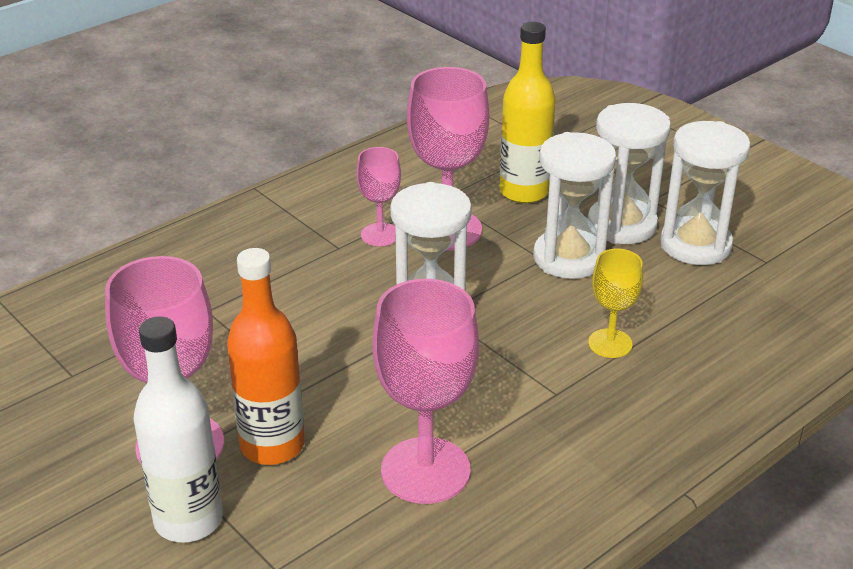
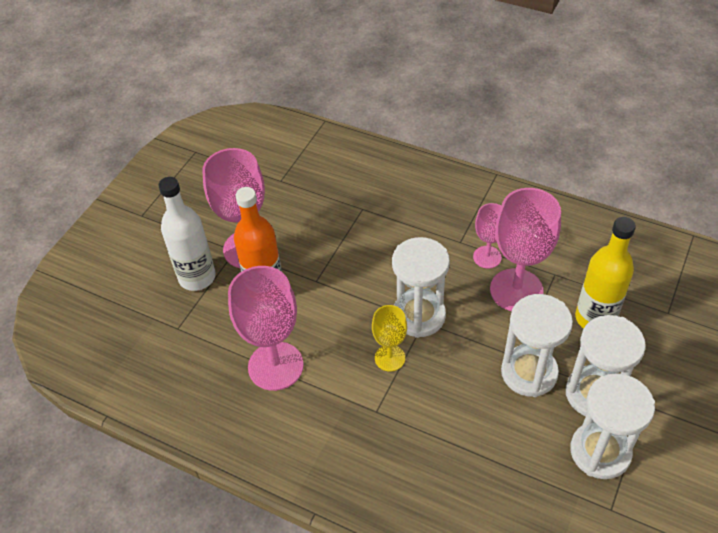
camera: 70 degrees right, 15 degrees up
(610, 343) = (444, 427): yellow goblet -> yellow goblet (390, 358)

